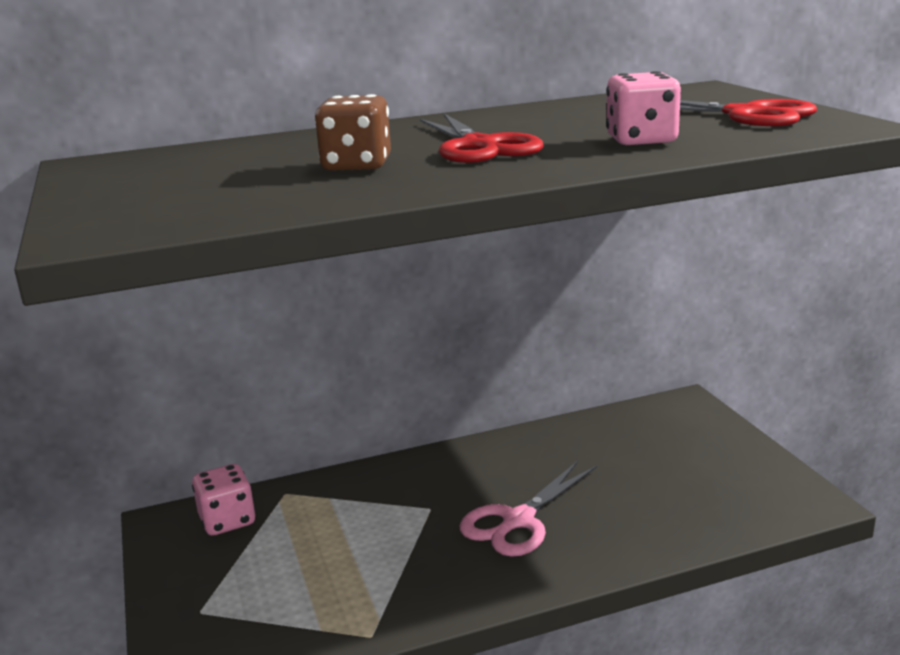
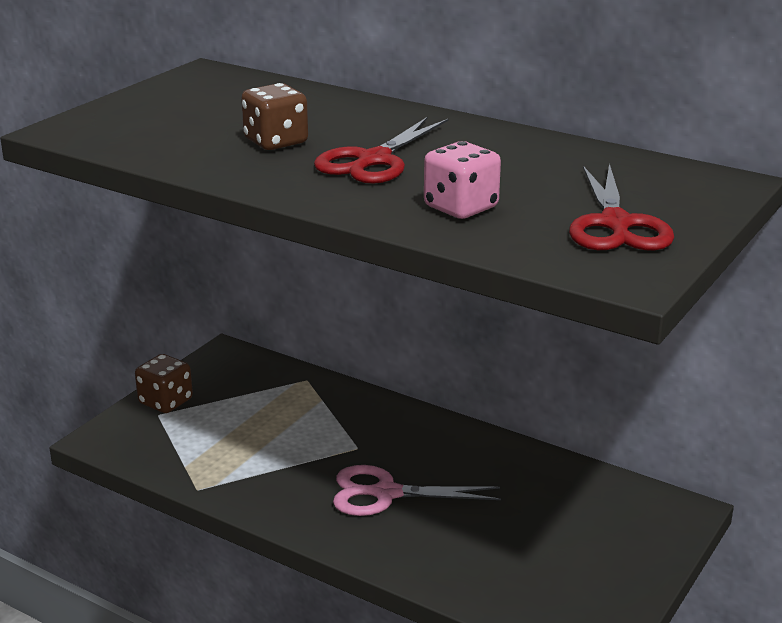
camera: 50 degrees right, 5 degrees up
(185, 596) = (166, 402): none -> brown dice
(227, 520) = (252, 375): pink dice -> none

